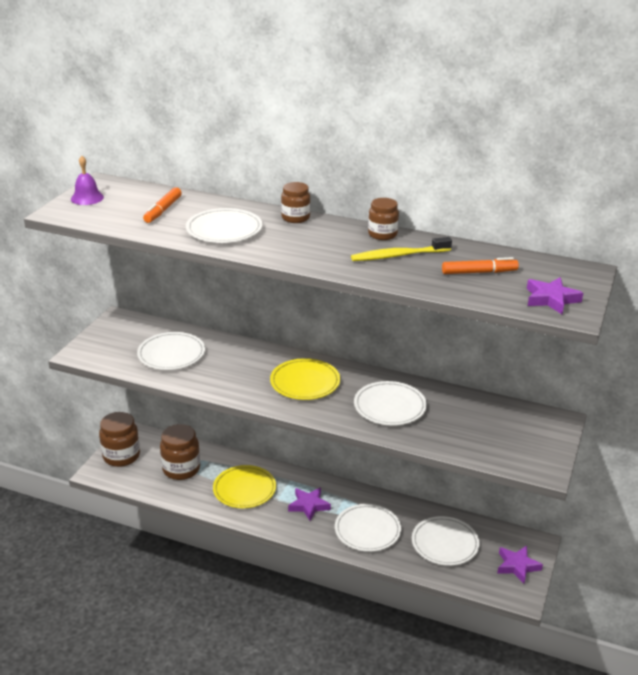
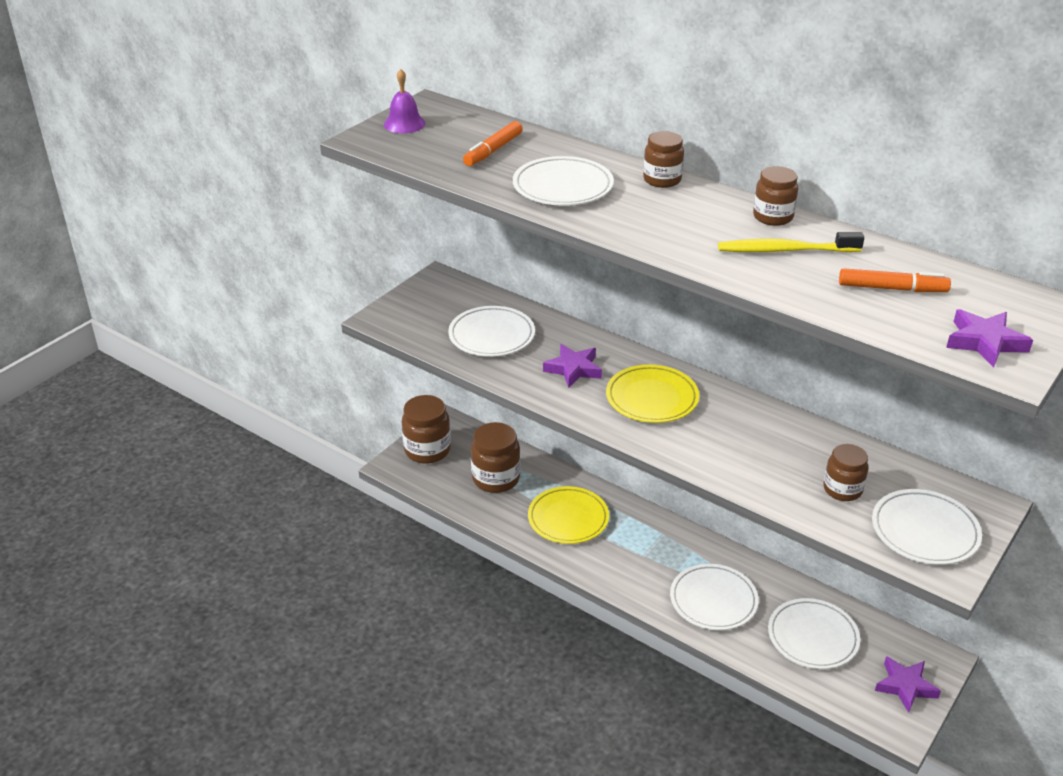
camera: 15 degrees right, 5 degrees up
(309, 505) = (645, 554): purple star -> purple star (573, 369)
(389, 407) = (756, 448): white plate -> white plate (924, 531)
(458, 426) = (842, 489): none -> brown jar

